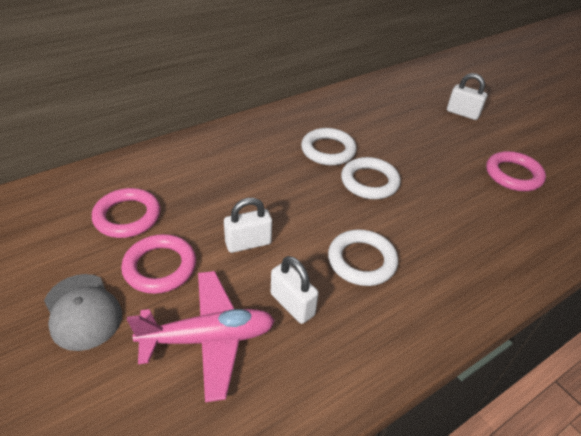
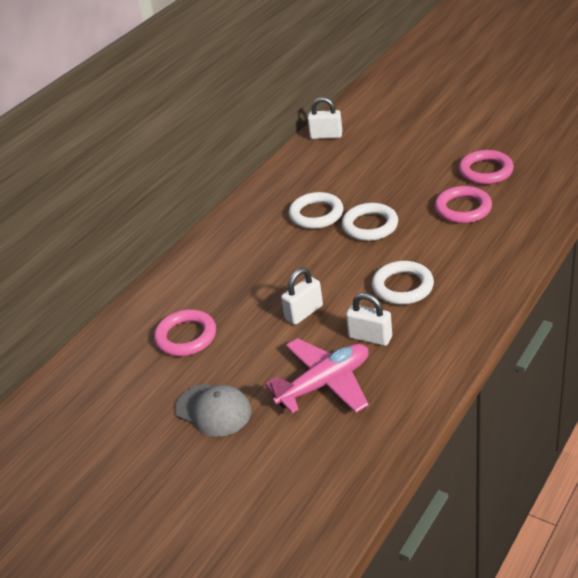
camera: 15 degrees left, 5 degrees down
(160, 267) = (247, 358): pink ring -> pink ring (463, 209)
(462, 113) = (414, 133): white padlock -> white padlock (326, 136)

